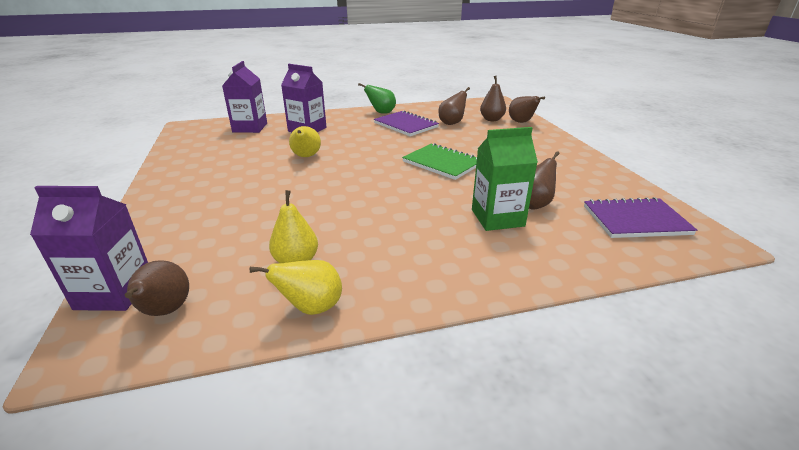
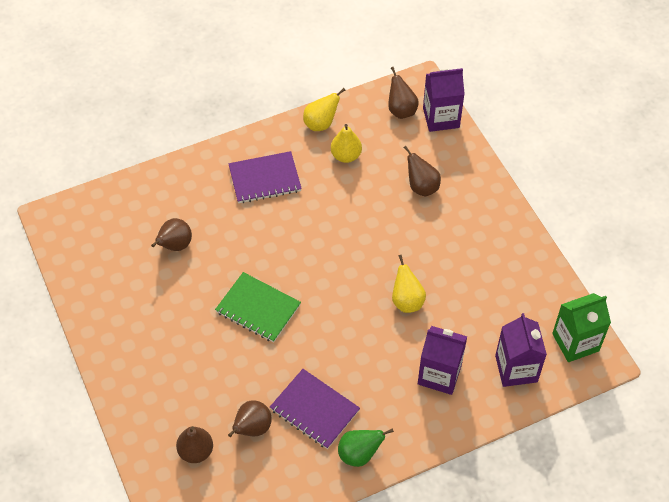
camera: 170 degrees right, 25 degrees up
(497, 218) = (207, 222): green carton -> green carton (575, 342)
(521, 122) = (154, 447): brown pear -> brown pear (421, 187)
(635, 220) = (97, 235): purple notebook -> purple notebook (265, 179)

